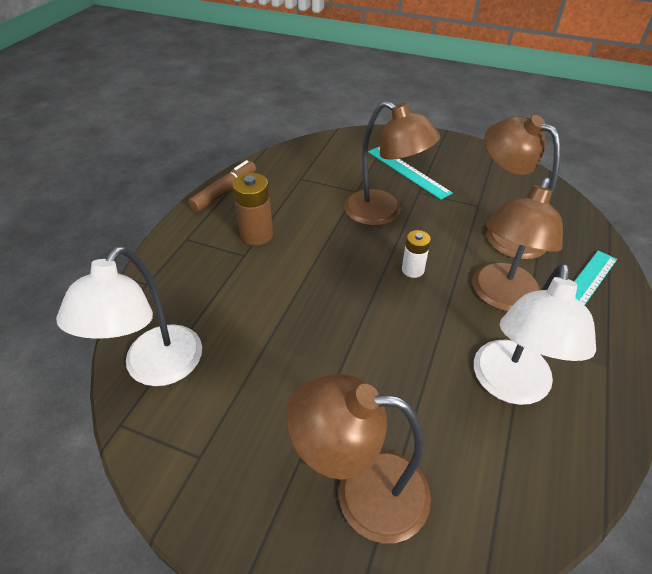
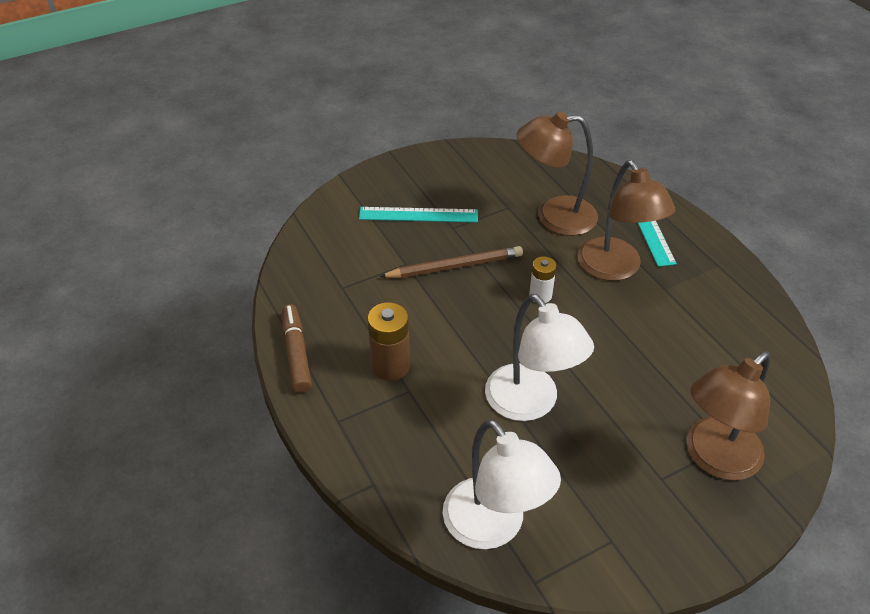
camera: 50 degrees left, 0 degrees up
(383, 213) = (454, 266): brown lamp -> brown pencil
(510, 386) = (694, 323): white lamp -> white lamp (530, 404)

